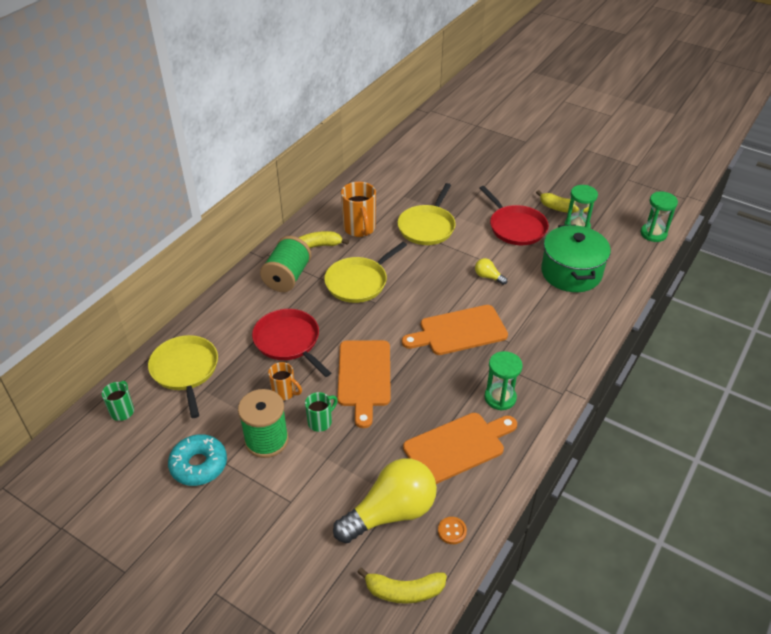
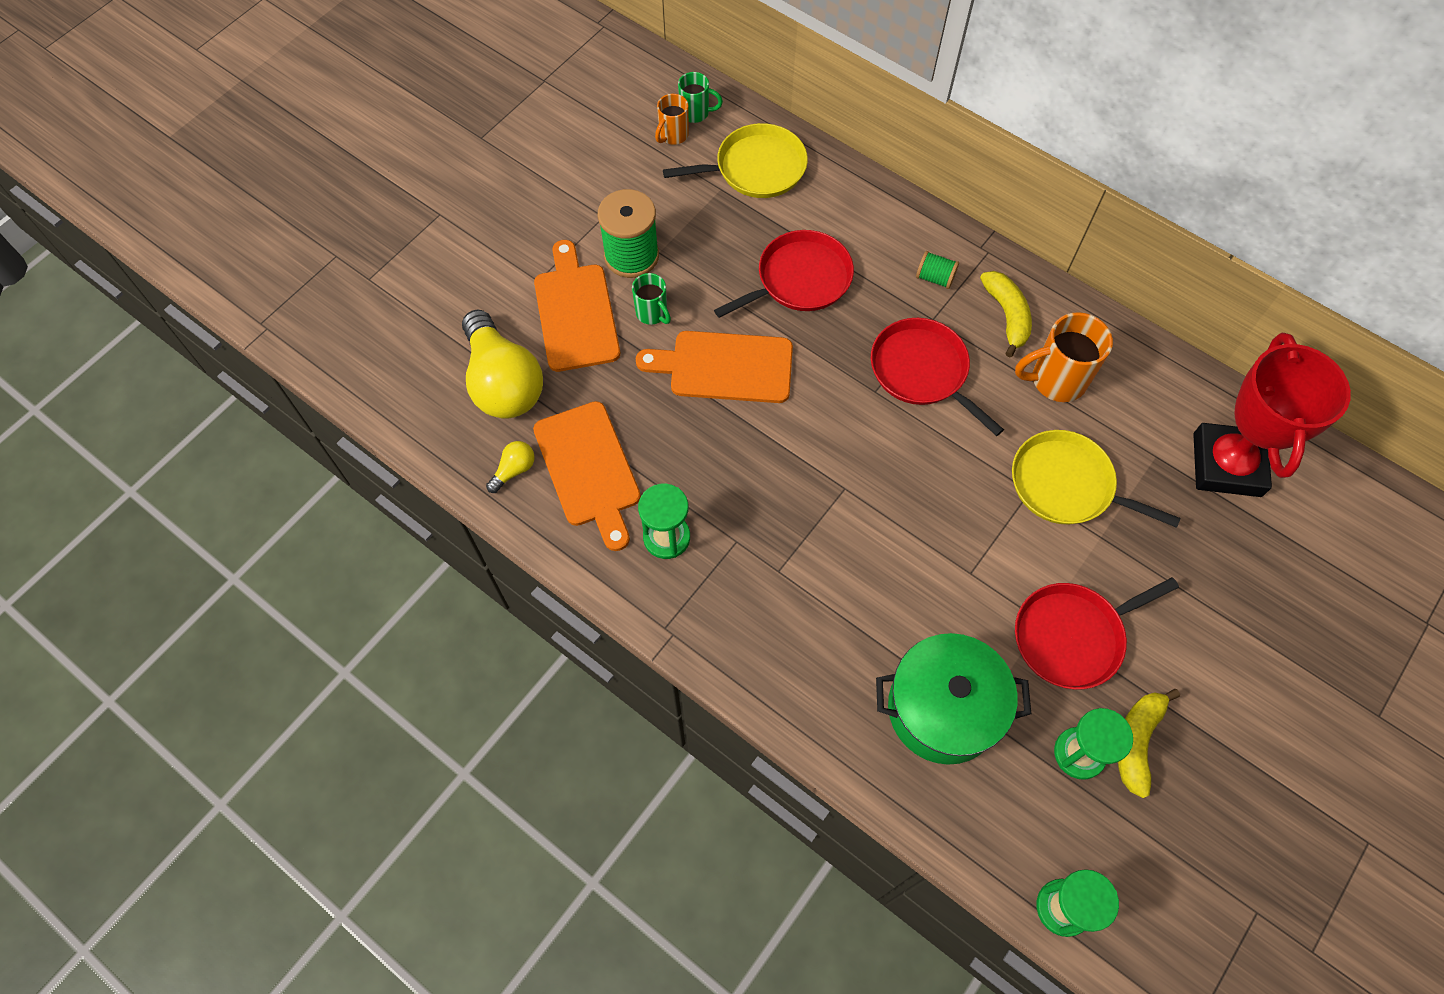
camera: 95 degrees right, 20 degrees up
(199, 465) = (605, 191): turquoise donut -> none
(284, 392) = (706, 274): orange mug -> orange mug (673, 135)
(287, 277) = (934, 278): green spool -> green spool, size x0.50
(359, 282) = (922, 371): yellow pan -> red pan
(404, 591) = (400, 387): yellow banana -> none
(405, 174) = (1226, 464): none -> red trophy
(452, 531) = (464, 446): orange button -> none
(459, 331) = (805, 501): orange cutting board -> orange cutting board (575, 312)
(488, 277) = (932, 565): yellow light bulb -> yellow light bulb (514, 470)

